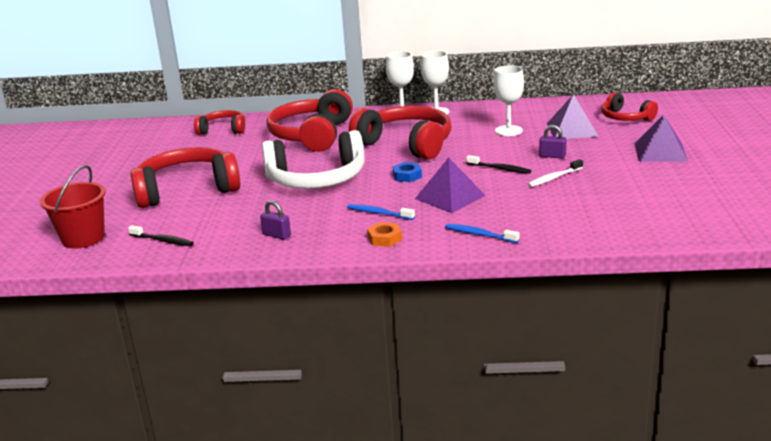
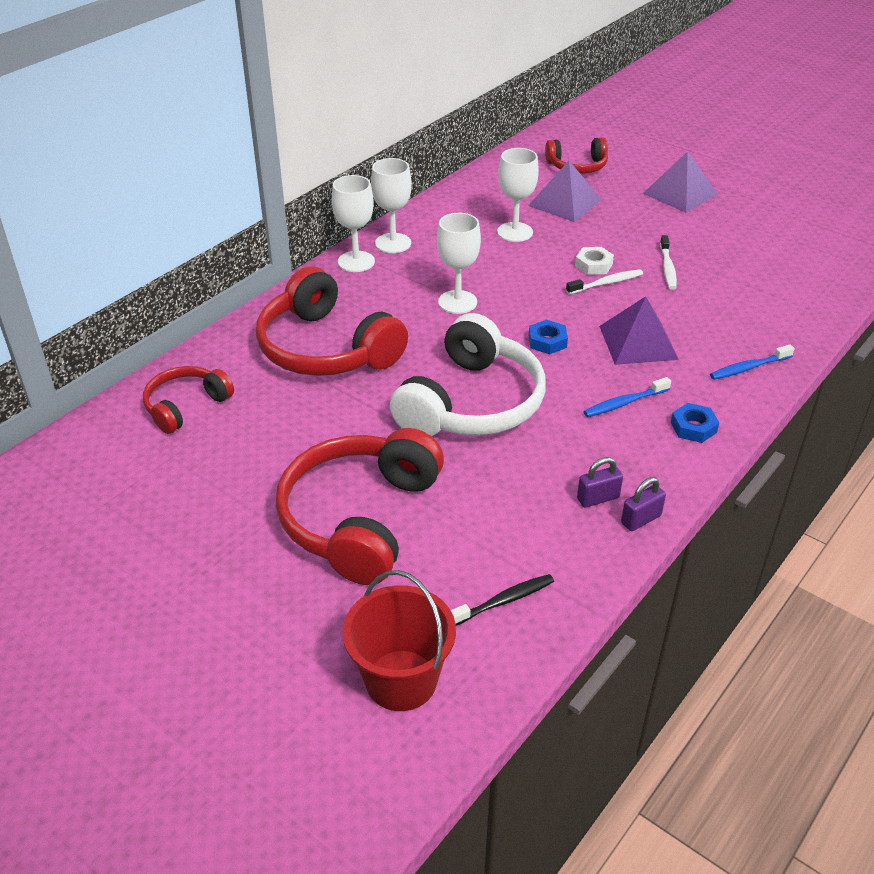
camera: 55 degrees left, 15 degrees up
(384, 238) = (693, 427): orange nut -> blue nut
(406, 144) = (457, 302): red headphones -> white goblet
(500, 169) = (606, 283): black toothbrush -> white toothbrush
(514, 159) = (593, 265): none -> white nut
(552, 156) = (615, 243): purple padlock -> purple padlock (641, 519)

